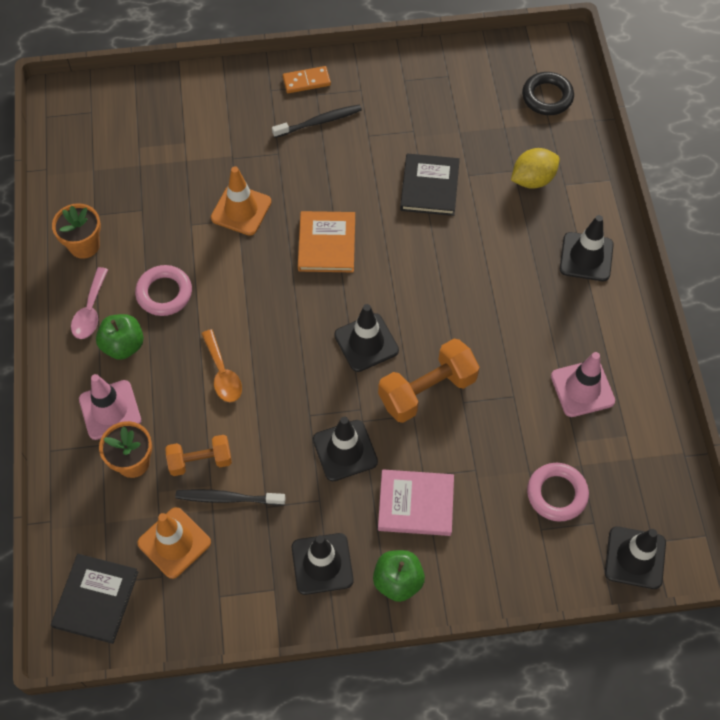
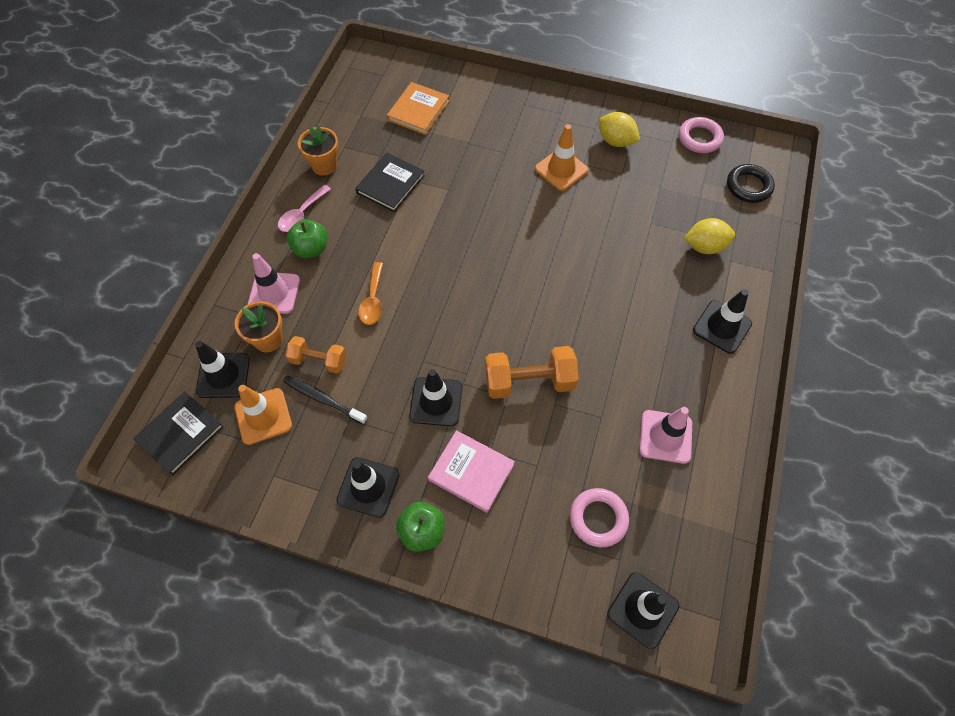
camera: 25 degrees right, 0 degrees up
(164, 293) = (362, 222): pink ring -> pink ring (699, 138)
(241, 210) = (454, 183): orange traffic cone -> orange traffic cone (561, 169)
(306, 81) = (555, 108): orange domino -> none
(319, 122) = (549, 140): black toothbrush -> none
(327, 244) = (507, 233): orange book -> orange book (418, 110)
(366, 343) = (499, 322): black traffic cone -> black traffic cone (223, 375)
(390, 97) = (615, 141): none -> yellow lemon
(429, 187) = (613, 220): black book -> black book (390, 184)

